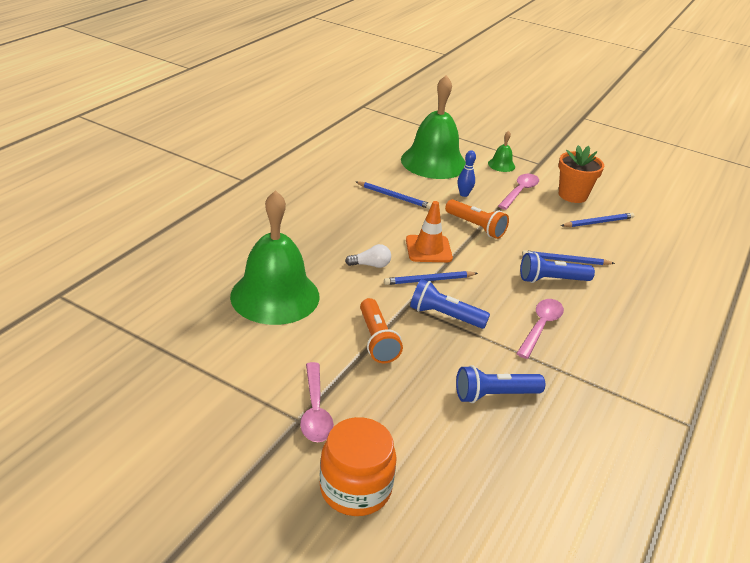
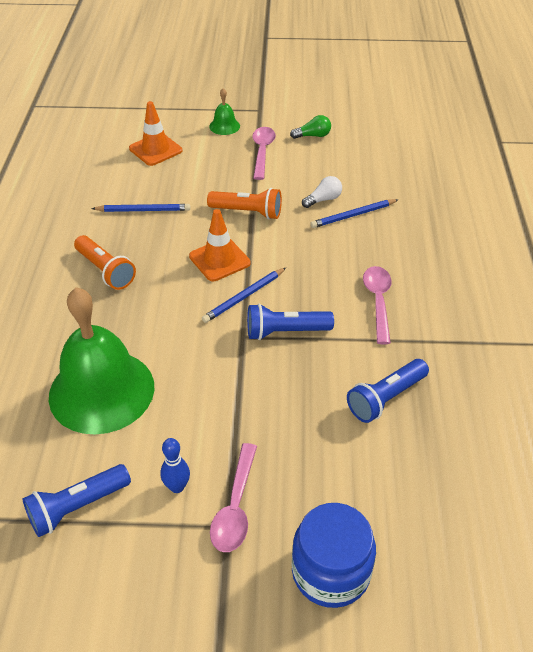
camera: 25 degrees left, 10 degrees up
(315, 410) = (235, 506): pink spoon -> pink spoon turned 45 degrees clockwise
(355, 488) = (331, 571): orange jar -> blue jar
(370, 265) = (175, 305): white light bulb -> white light bulb (323, 199)
(377, 340) = (240, 392): orange flashlight -> orange flashlight (106, 271)
(433, 162) = (155, 150): green bell -> orange traffic cone
(464, 194) = (211, 177): blue bowling pin -> blue bowling pin (177, 487)
(551, 280) = (355, 243): blue flashlight -> blue flashlight (77, 507)
(572, 195) = (313, 136): orange flower pot -> green light bulb
(598, 222) = (354, 158): blue pencil -> none

